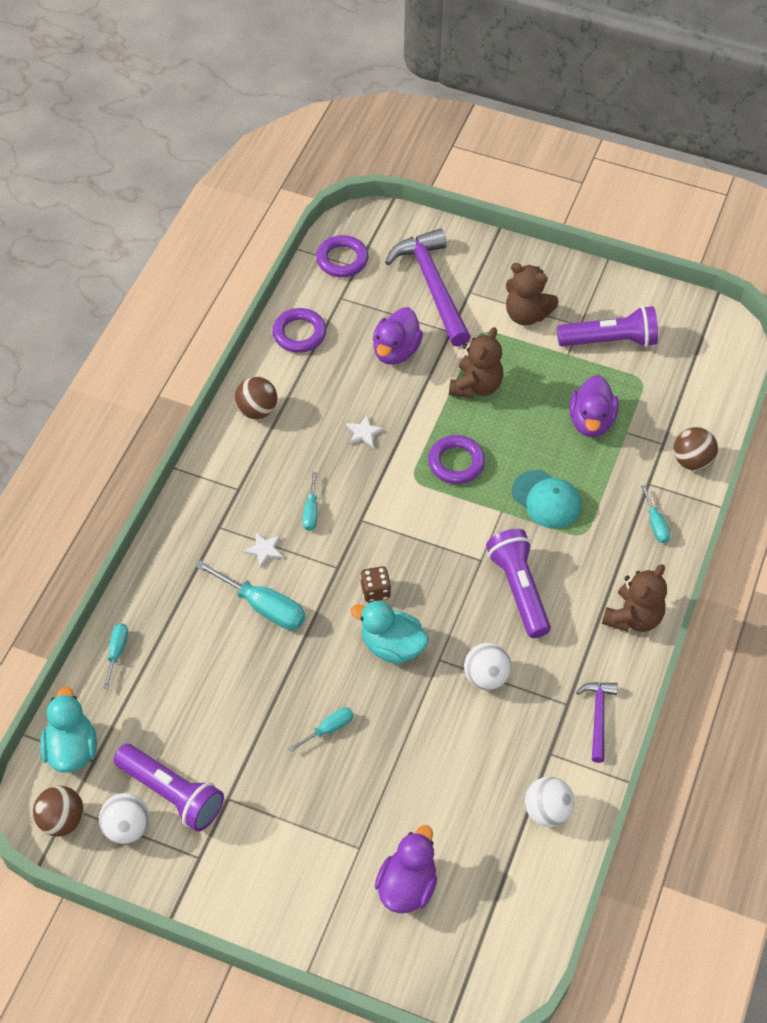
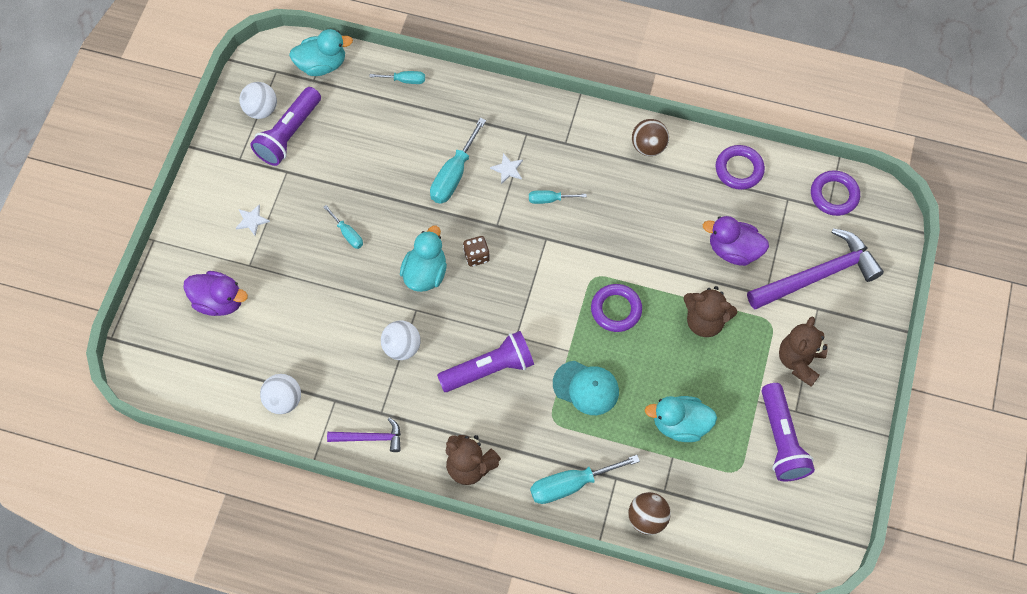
camera: 85 degrees right, 10 degrees up
(62, 820) = (266, 68): brown ball -> none
(364, 432) = (637, 232): white star -> white star (252, 220)
(546, 499) = (586, 388): turquoise cap -> turquoise cap turned 105 degrees counterclockwise
(591, 421) = (680, 424): purple duck -> turquoise duck
(655, 524) = (571, 484): turquoise screwdriver -> turquoise screwdriver, size x1.79

